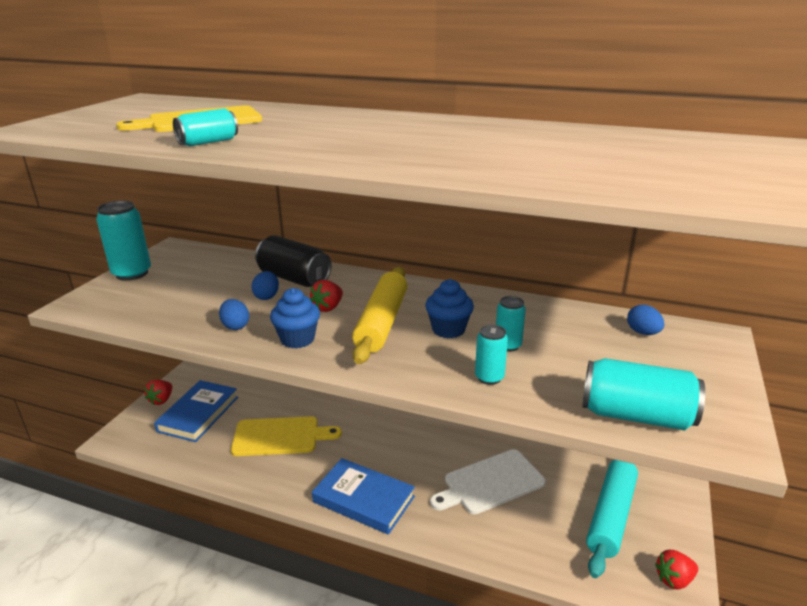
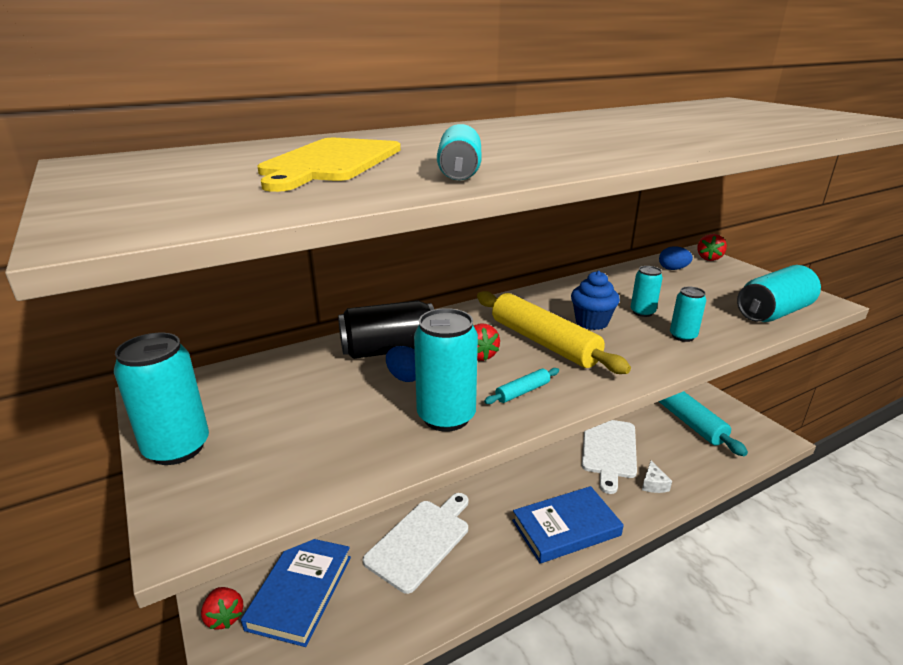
camera: 50 degrees left, 0 degrees up
(198, 414) = (300, 592): blue book -> blue book turned 45 degrees clockwise
(235, 326) = (446, 417): blue egg -> turquoise can
(280, 436) = (421, 541): yellow cutting board -> white cutting board
(297, 339) = (522, 392): blue cupcake -> turquoise rolling pin
(477, 530) = (653, 484): none -> white cheese
(674, 579) = (756, 429): red strawberry -> red strawberry (709, 258)

